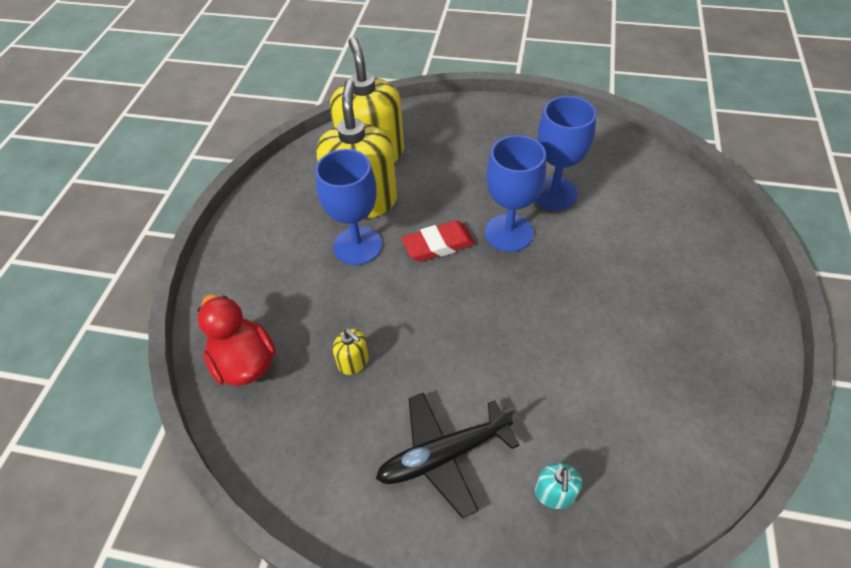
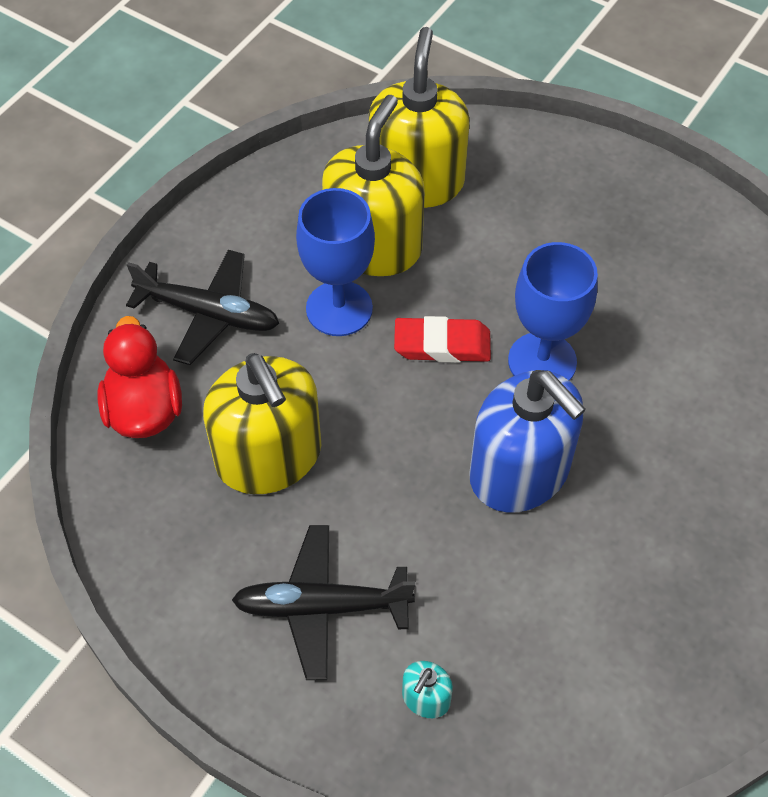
camera: 20 degrees right, 5 degrees up
(265, 280) = (208, 313): none -> black plane
(353, 361) = (269, 456): yellow soap dispenser -> yellow soap dispenser, size x2.43
(533, 307) = (519, 472): none -> blue soap dispenser
(554, 193) = (634, 326): blue goblet -> none

